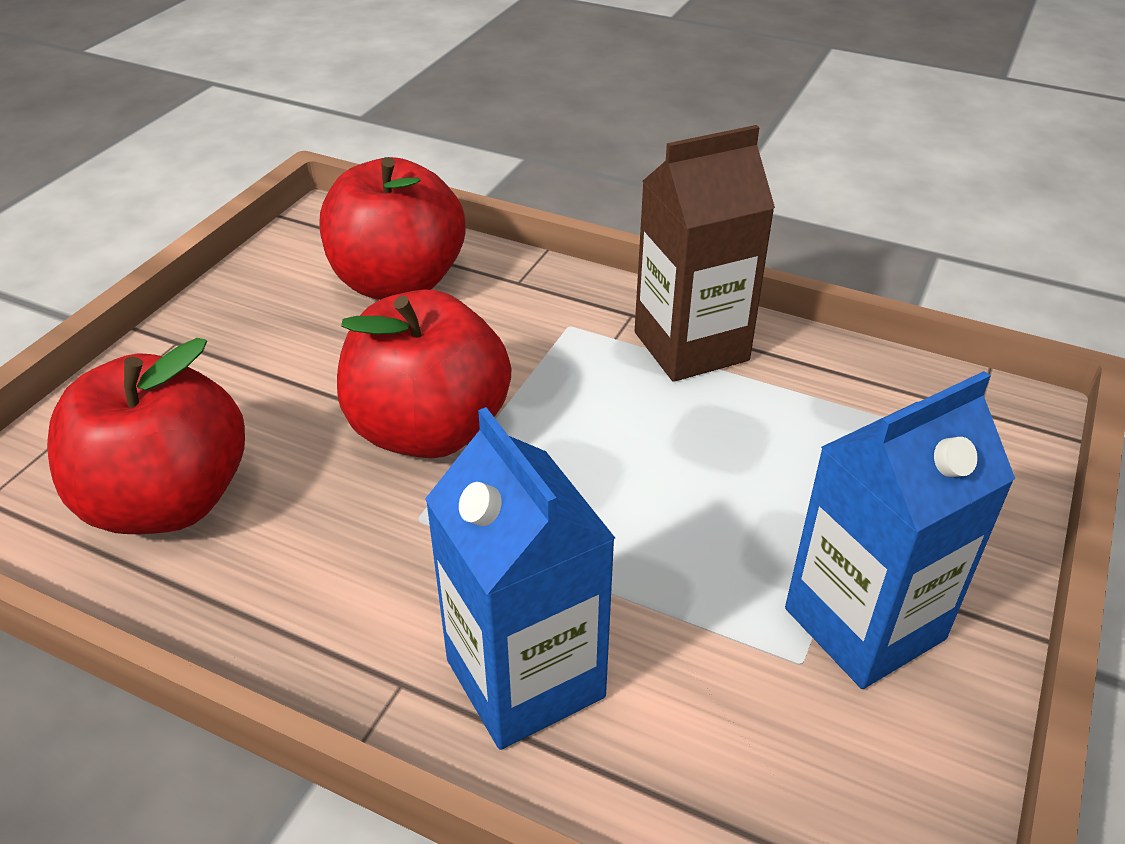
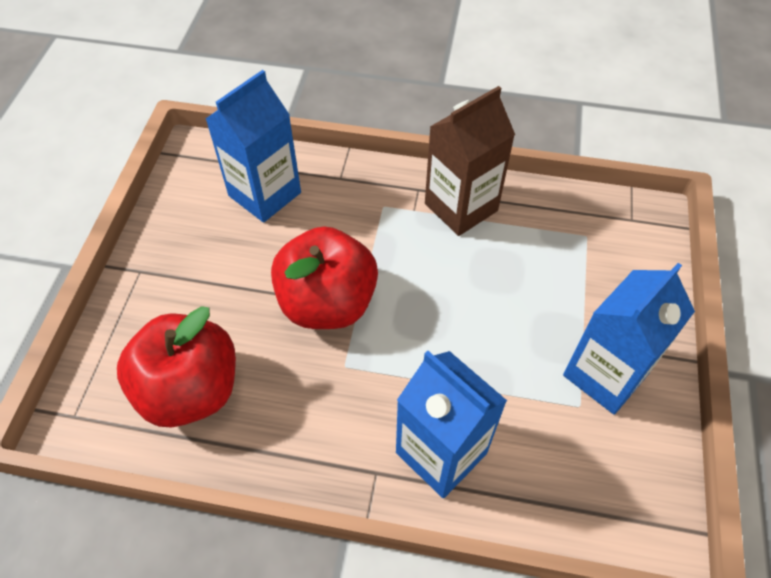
camera: 15 degrees left, 15 degrees up
(398, 283) = (265, 194): red apple -> blue carton

